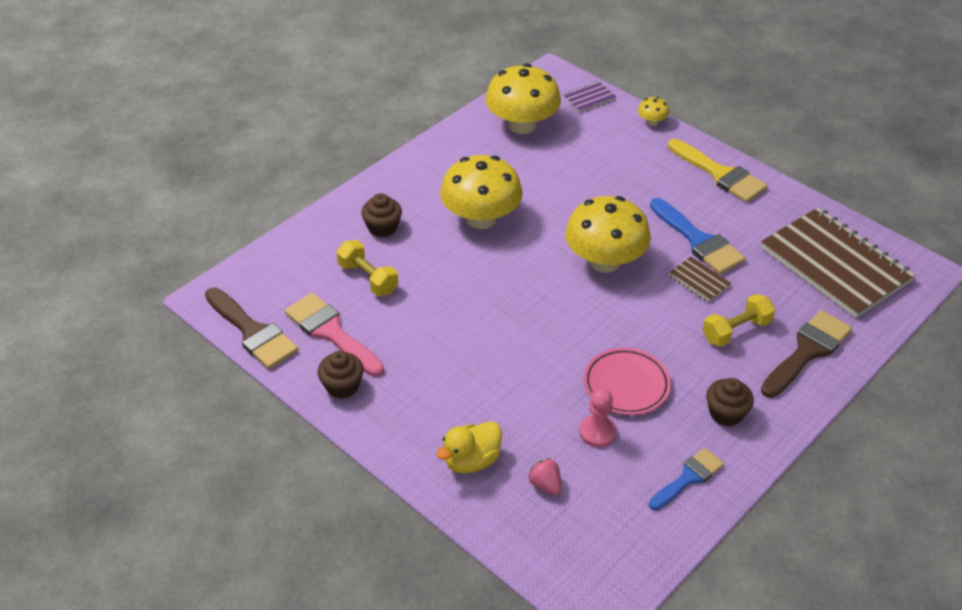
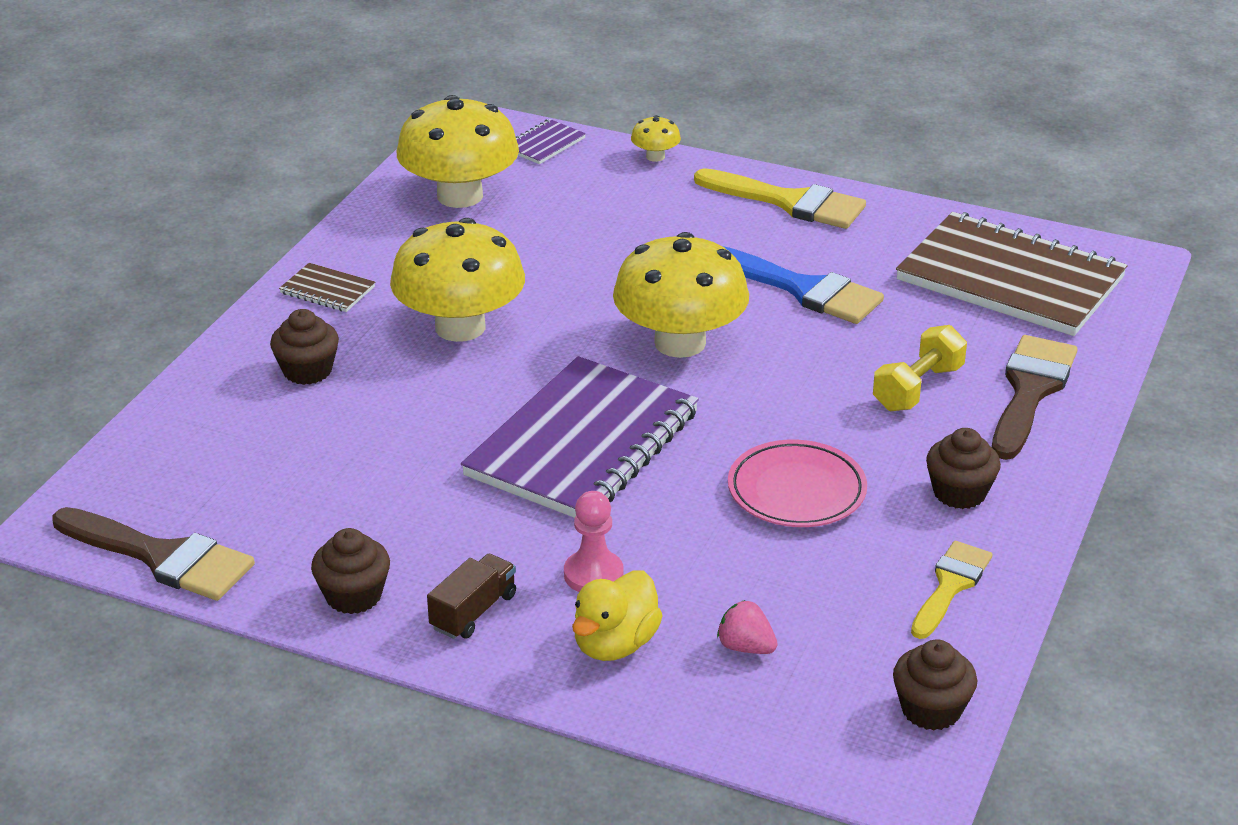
camera: 20 degrees left, 10 degrees down
(331, 332) = (296, 528): pink brush -> none
(368, 278) = (319, 443): yellow dumbbell -> none
(402, 416) = (473, 612): none -> brown truck
(515, 318) = (582, 444): none -> purple notebook
(597, 432) = (787, 561): pink pawn -> pink pawn (593, 574)
(635, 560) = (931, 709): none -> brown cupcake
(688, 478) = (950, 585): blue brush -> yellow brush
(698, 281) = (830, 338): brown notebook -> brown notebook (327, 290)

